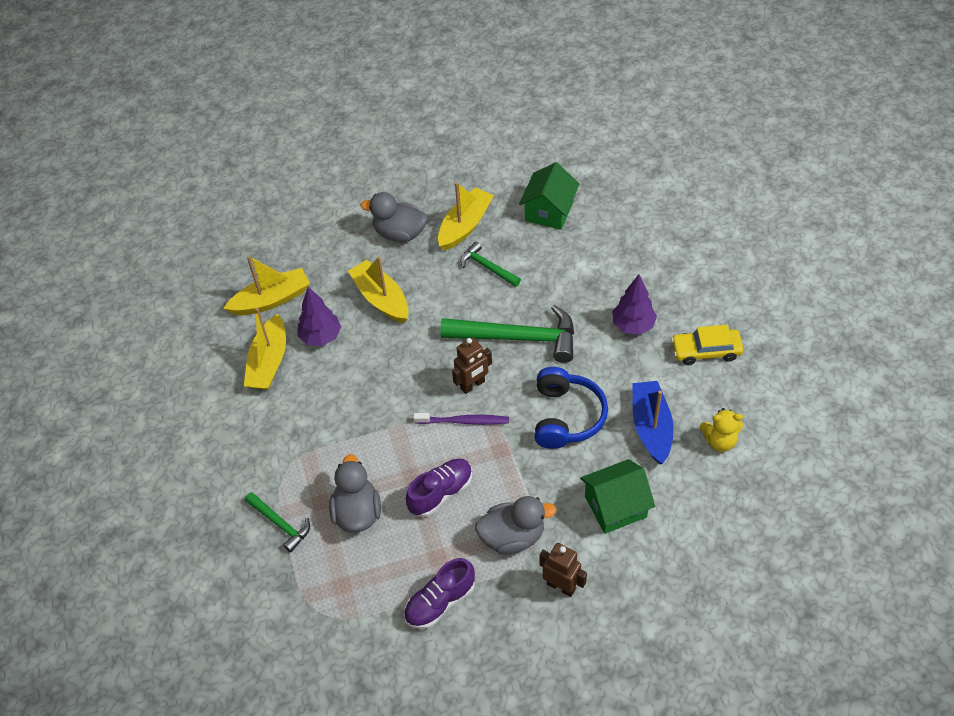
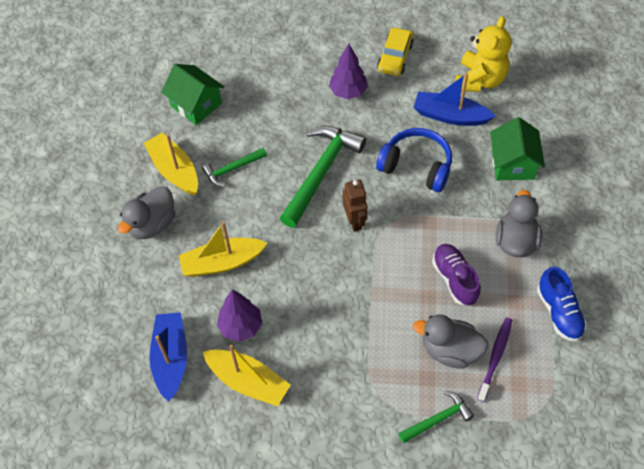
camera: 70 degrees left, 5 degrees up
(271, 300) = (171, 358): yellow boat -> blue boat
(440, 602) = (559, 312): purple shoe -> blue shoe
(464, 421) = (389, 239): purple toothbrush -> purple toothbrush (495, 357)
(561, 586) = (570, 223): brown robot -> none
(719, 441) = (480, 80): yellow teddy bear -> yellow teddy bear, size x1.65

